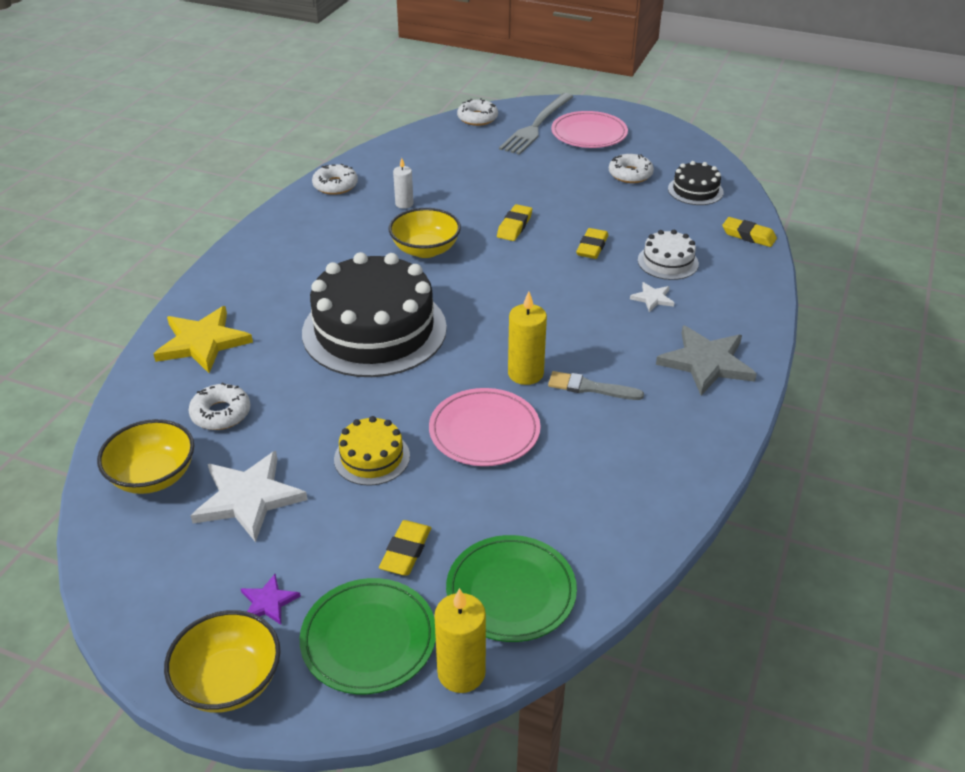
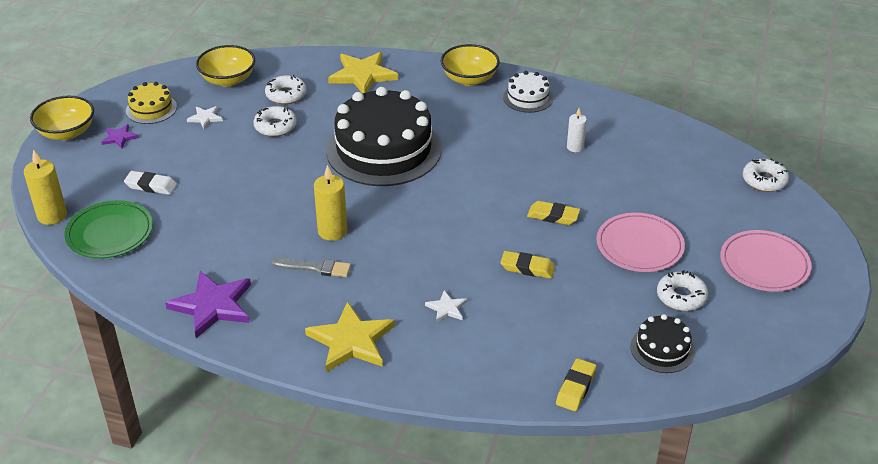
camera: 85 degrees right, 0 degrees up
(248, 498) = (205, 118): white star -> white star, size x0.49
(335, 185) = (595, 106): white donut -> white donut (275, 126)
(369, 639) = (84, 178): green plate -> none
(372, 457) = (239, 163): yellow cake -> yellow cake (151, 109)
(406, 551) = (151, 186): yellow eraser -> white eraser
(425, 250) = (501, 166): yellow bowl -> yellow bowl (469, 79)
(484, 431) = (264, 213): pink plate -> pink plate (639, 246)
(536, 126) = (766, 224): grey fork -> none
(590, 388) = (315, 268): grey brush -> grey brush turned 90 degrees clockwise
(659, 473) = (212, 306): none -> purple star
(668, 262) = (511, 321): white cake -> white cake (528, 98)
(706, 363) = (351, 341): grey star -> yellow star

